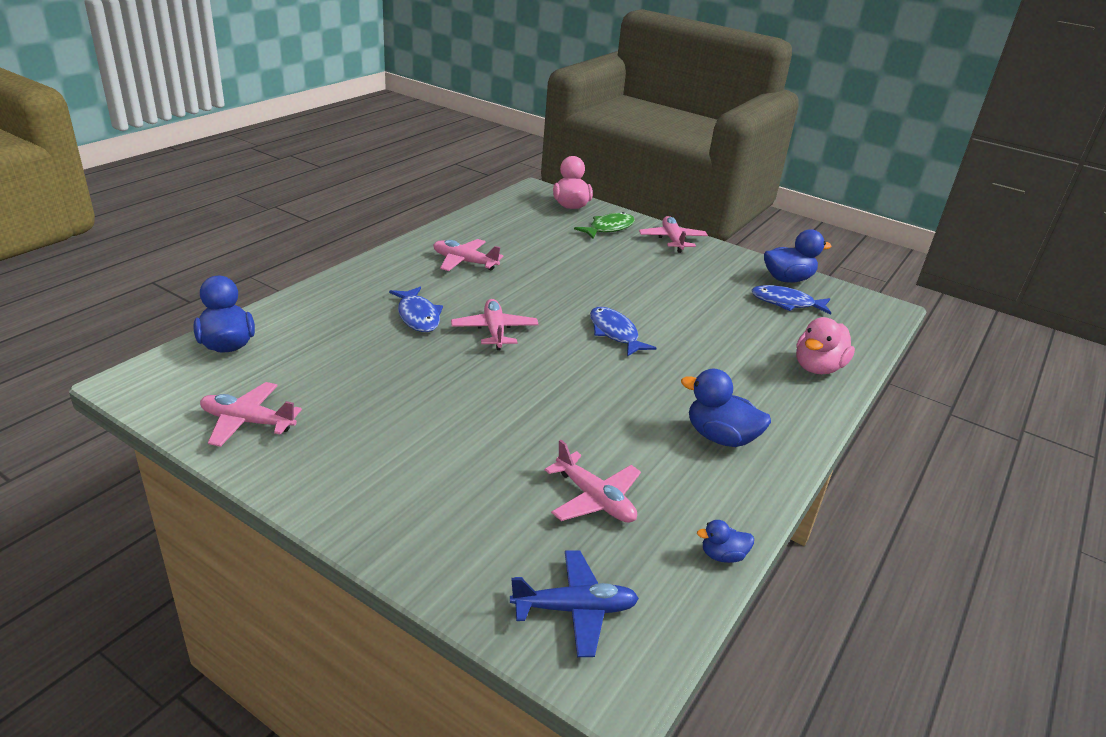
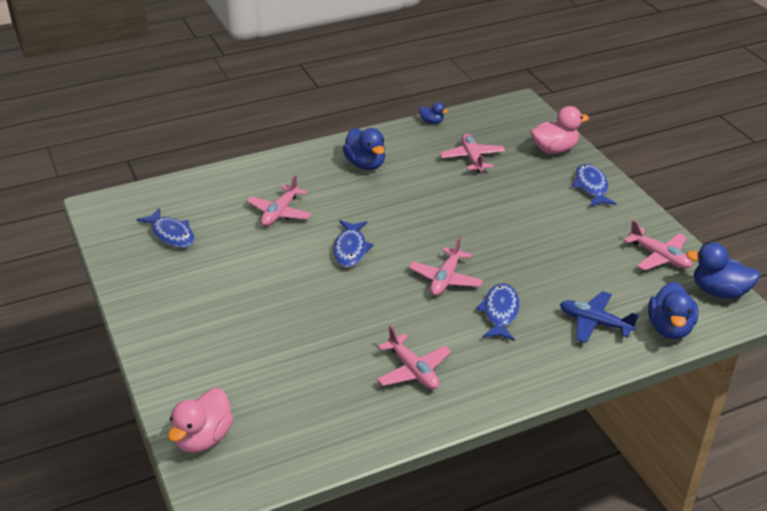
camera: 145 degrees left, 5 degrees up
(380, 507) = (591, 187): none -> blue fish
(575, 609) = (520, 126): blue plane -> blue plane (594, 323)
(608, 228) = (207, 379): green fish -> none
(672, 240) = (162, 338): pink plane -> pink plane (280, 213)
(787, 279) = (128, 256): blue duck -> blue duck (719, 291)
(817, 368) = (237, 182): pink duck -> pink duck (554, 149)

